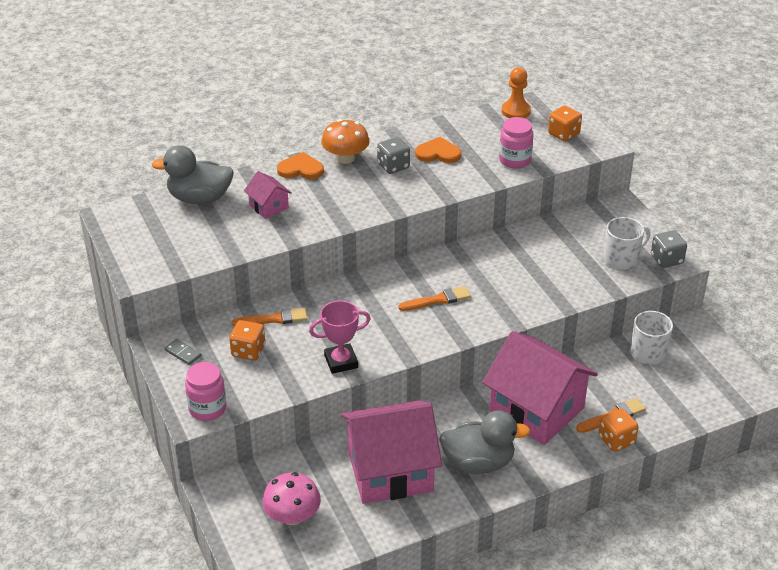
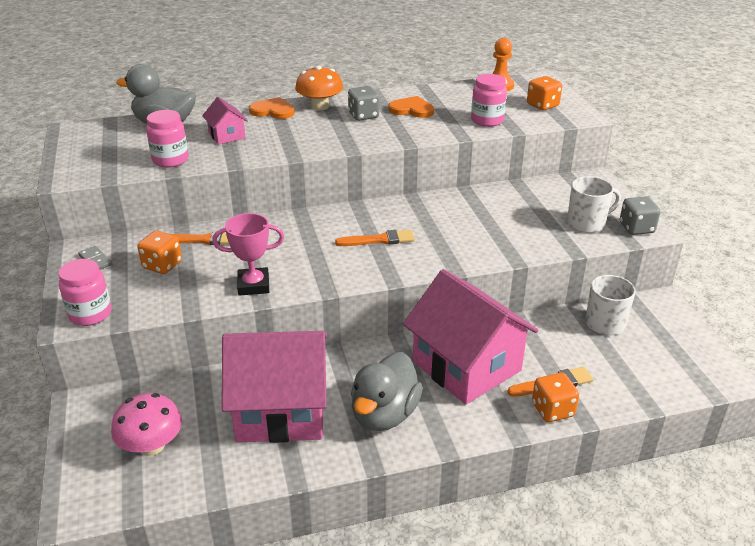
camera: 10 degrees right, 5 degrees down
(228, 244) = (170, 160): none -> pink jar
(478, 463) = (384, 414): grey duck -> grey duck turned 105 degrees clockwise

